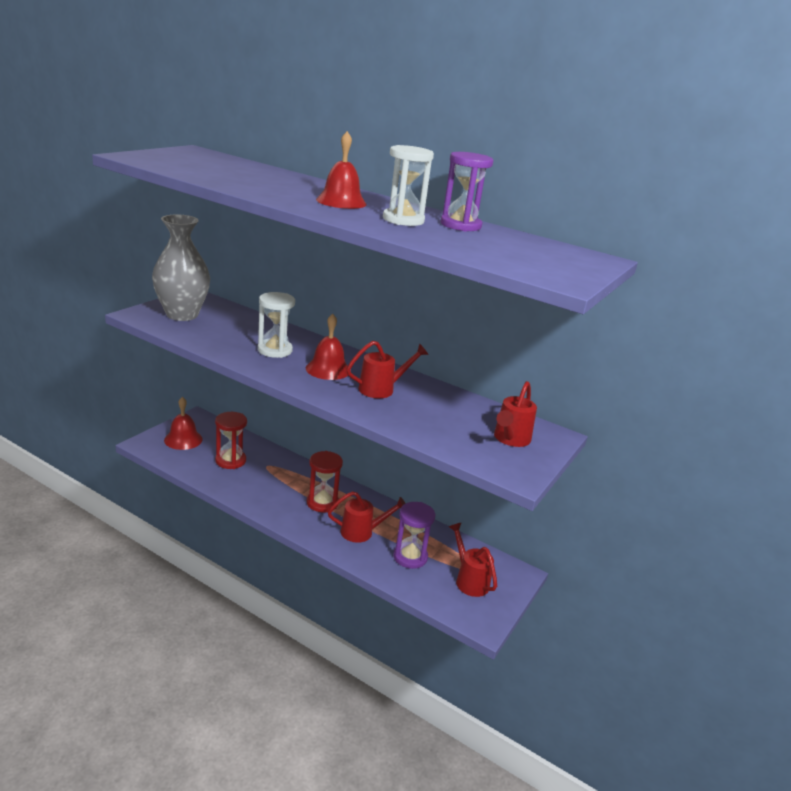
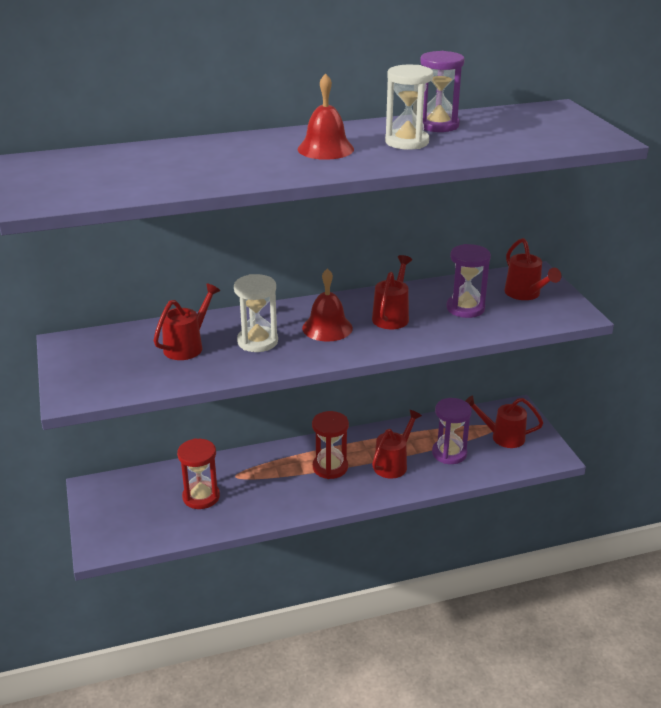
camera: 45 degrees left, 5 degrees up
(182, 315) = (107, 367): grey vase -> none
(183, 439) = (124, 515): red bell -> none
(238, 330) = (187, 346): none -> red watering can
(442, 417) = (465, 308): none -> purple hourglass

